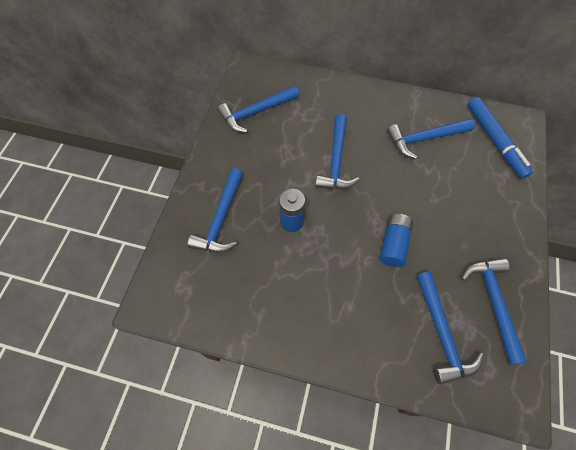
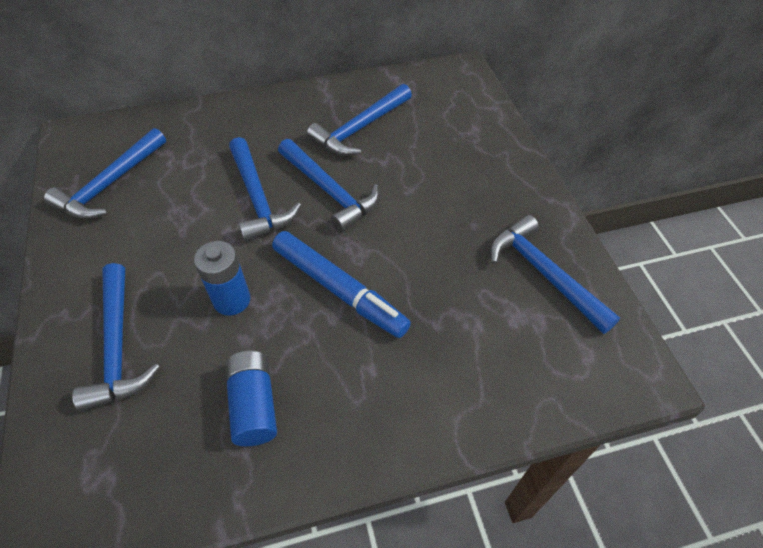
camera: 30 degrees left, 10 degrees down
(393, 244) = (387, 264): blue battery -> blue battery (254, 405)
(441, 333) = (506, 340): blue hammer -> blue hammer (329, 191)
(494, 141) = (443, 100): blue marker -> blue marker (339, 289)

